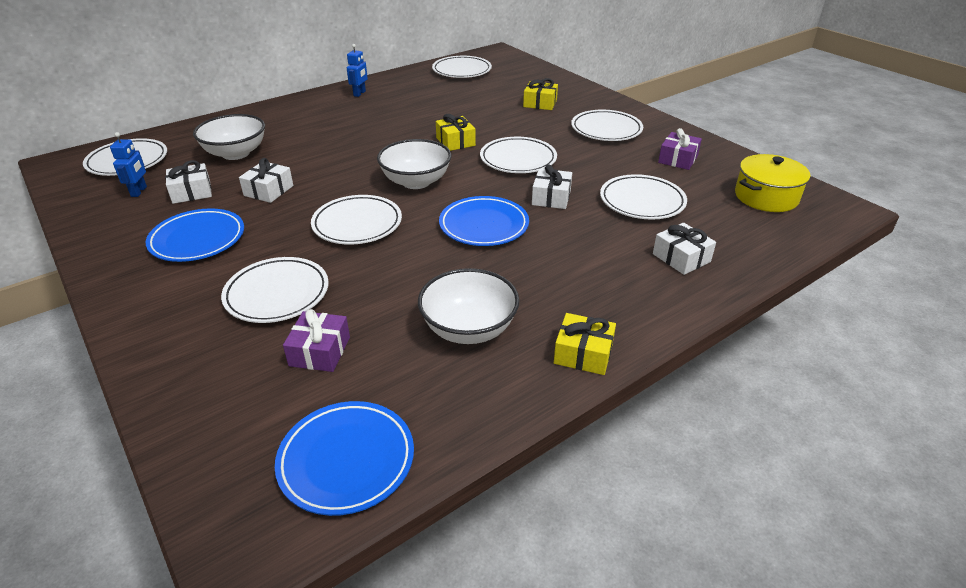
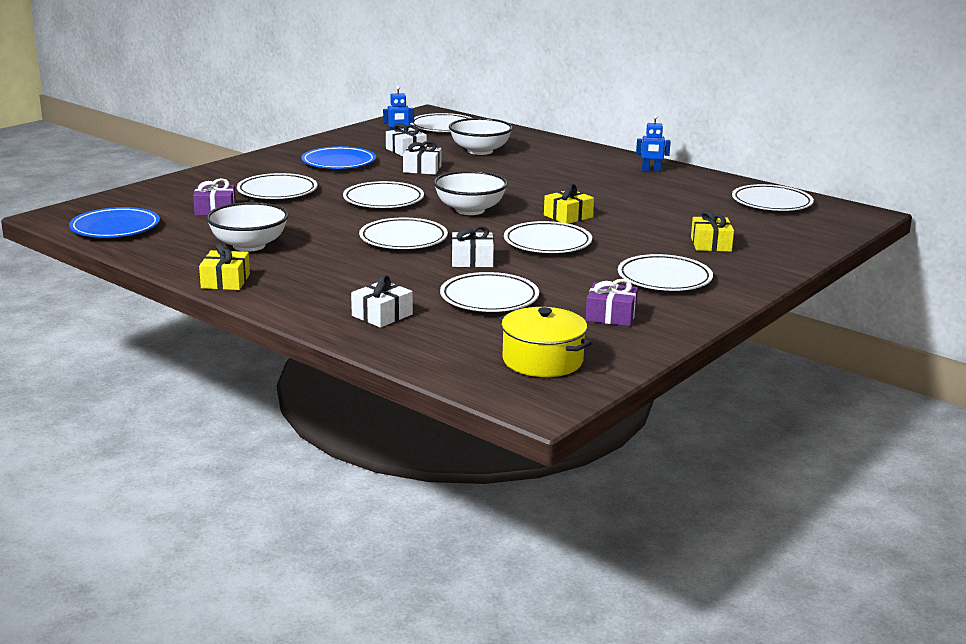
camera: 75 degrees right, 15 degrees down
(484, 225) = (403, 239): blue plate -> white plate

